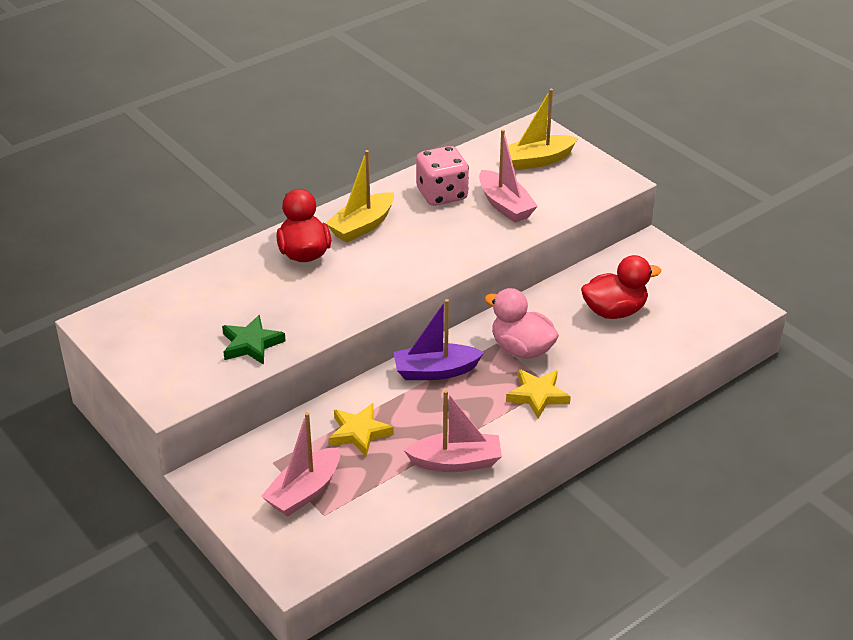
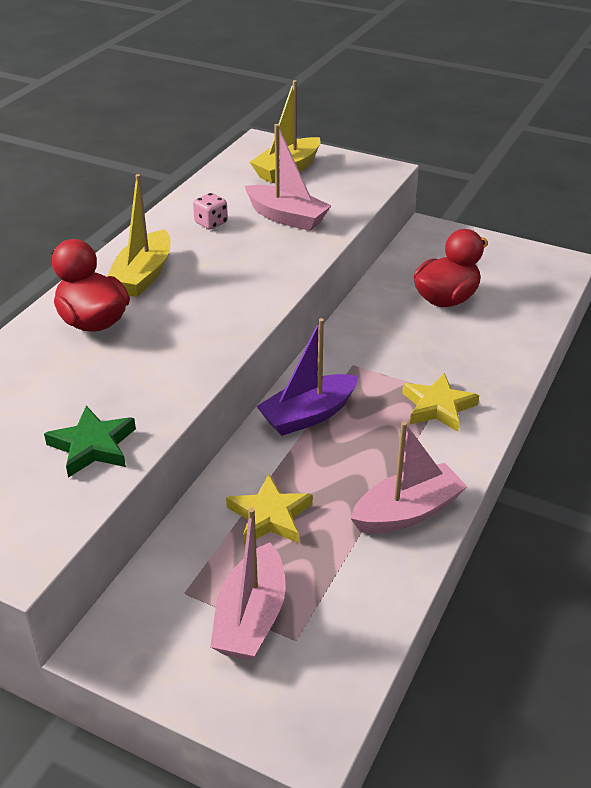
camera: 25 degrees left, 0 degrees up
(442, 194) = (211, 223): pink dice -> pink dice, size x0.52
(521, 349) = (383, 363): pink duck -> none

